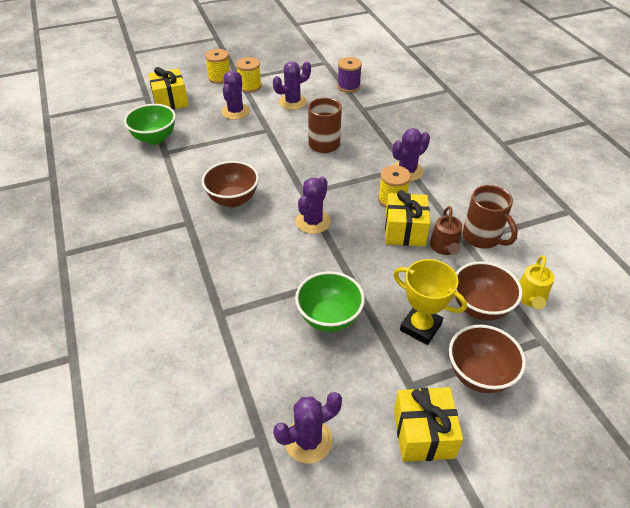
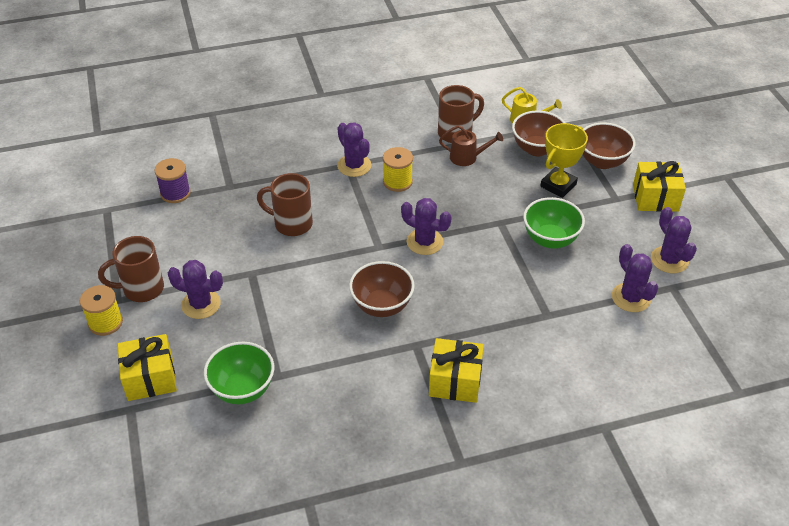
camera: 85 degrees left, 0 degrees up
(250, 86) = (141, 289): yellow spool -> brown mug
(292, 102) = (195, 247): purple cactus -> purple cactus (631, 298)
(405, 231) = (443, 179): yellow gift -> yellow gift (455, 381)

